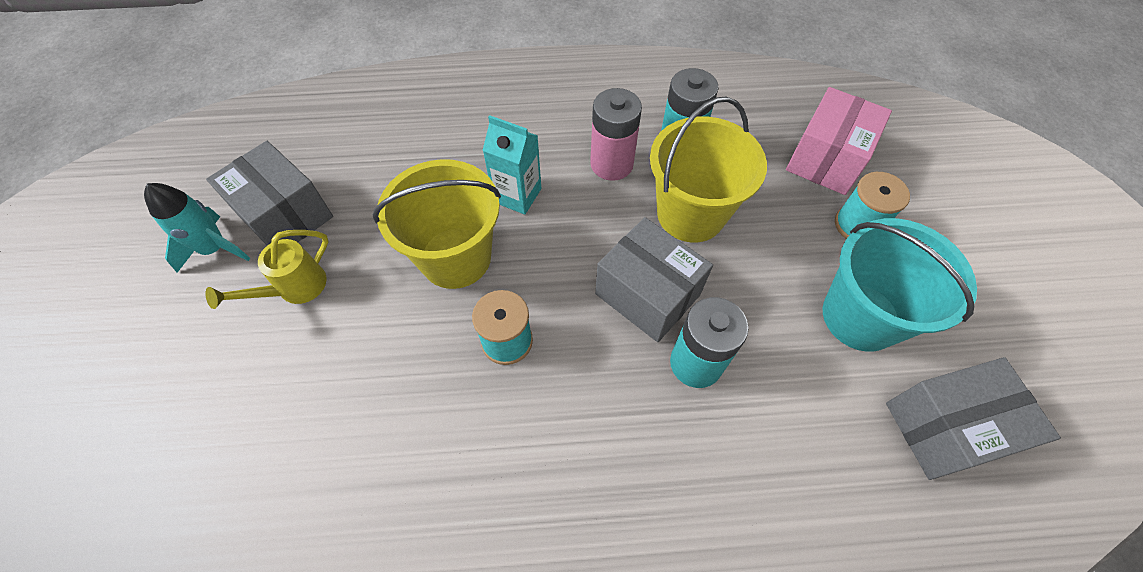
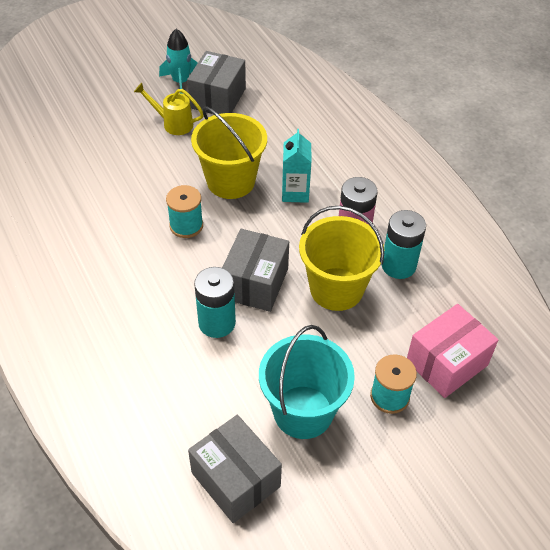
camera: 65 degrees right, 10 degrees down
(826, 159) = (447, 363): pink box -> pink box turned 45 degrees counterclockwise

